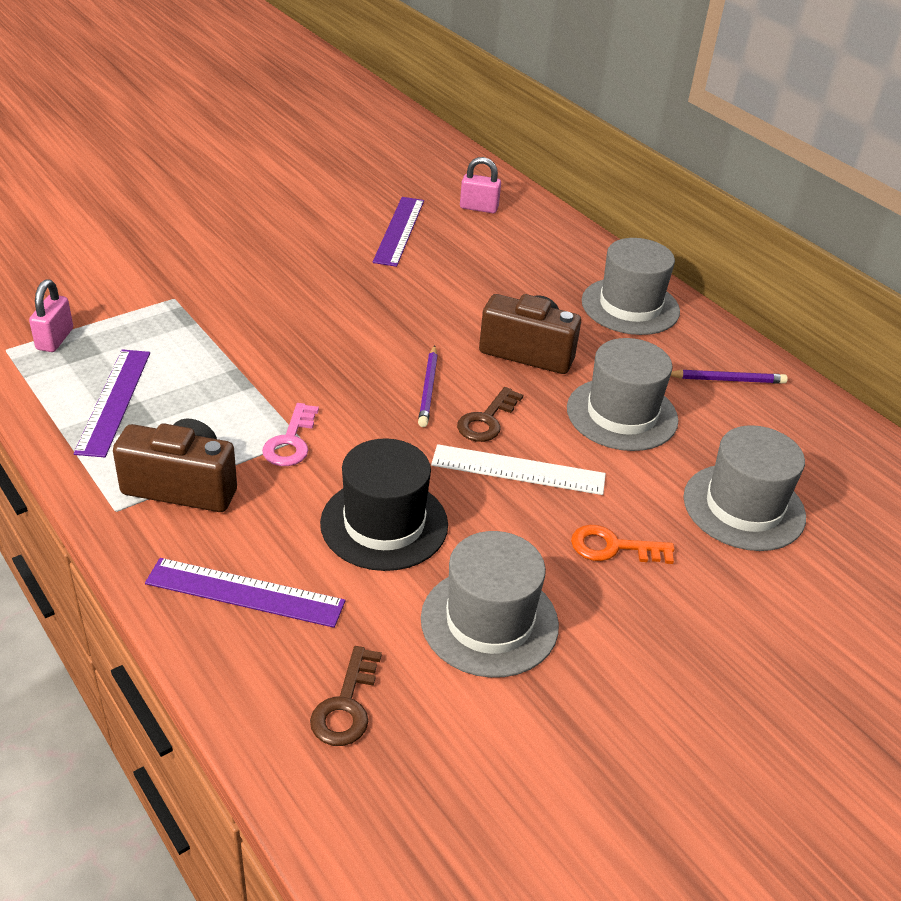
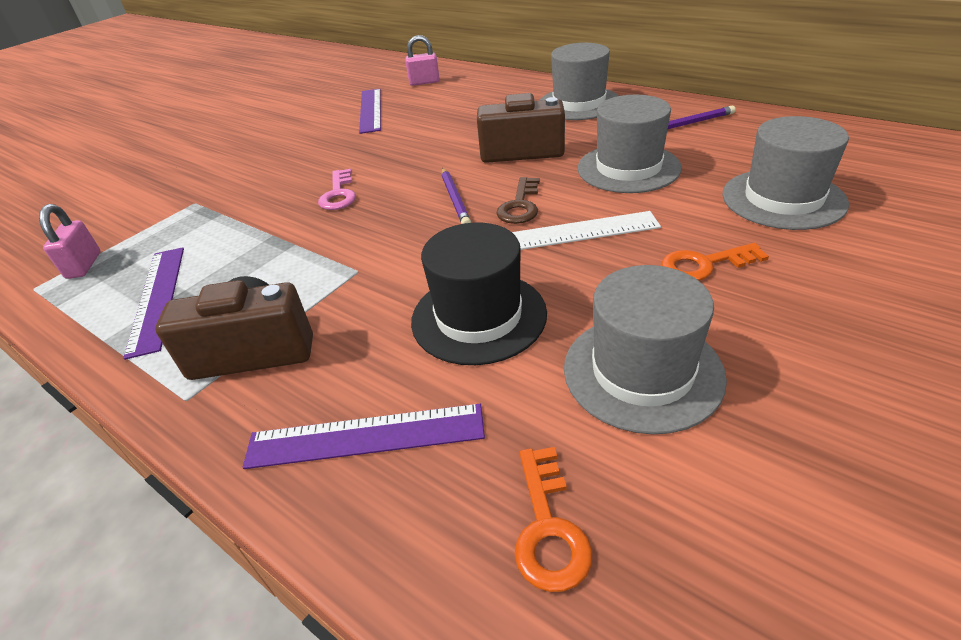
camera: 10 degrees left, 0 degrees up
(290, 441) = (349, 276): pink key -> pink key (338, 194)
(346, 705) = (548, 527): brown key -> orange key

